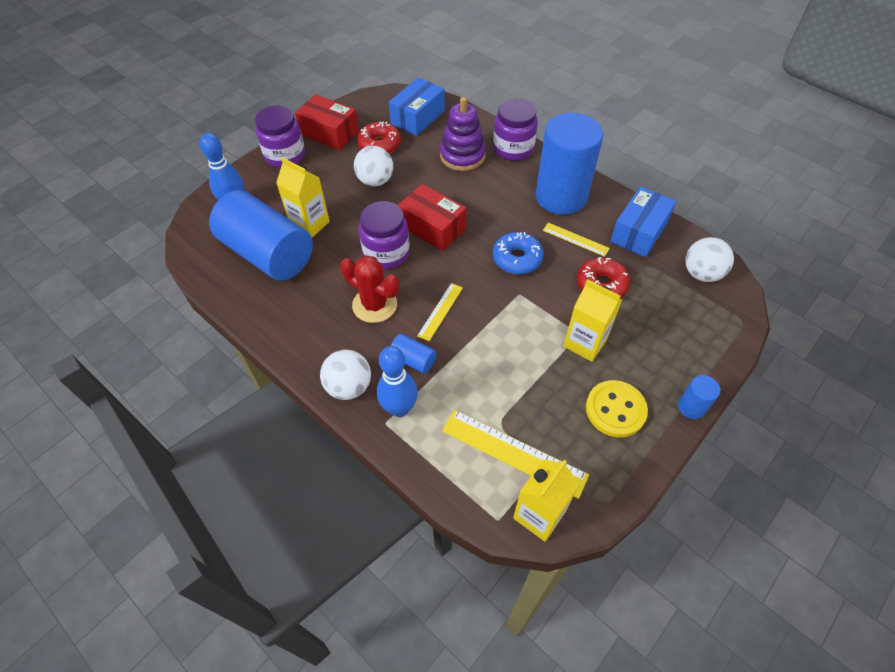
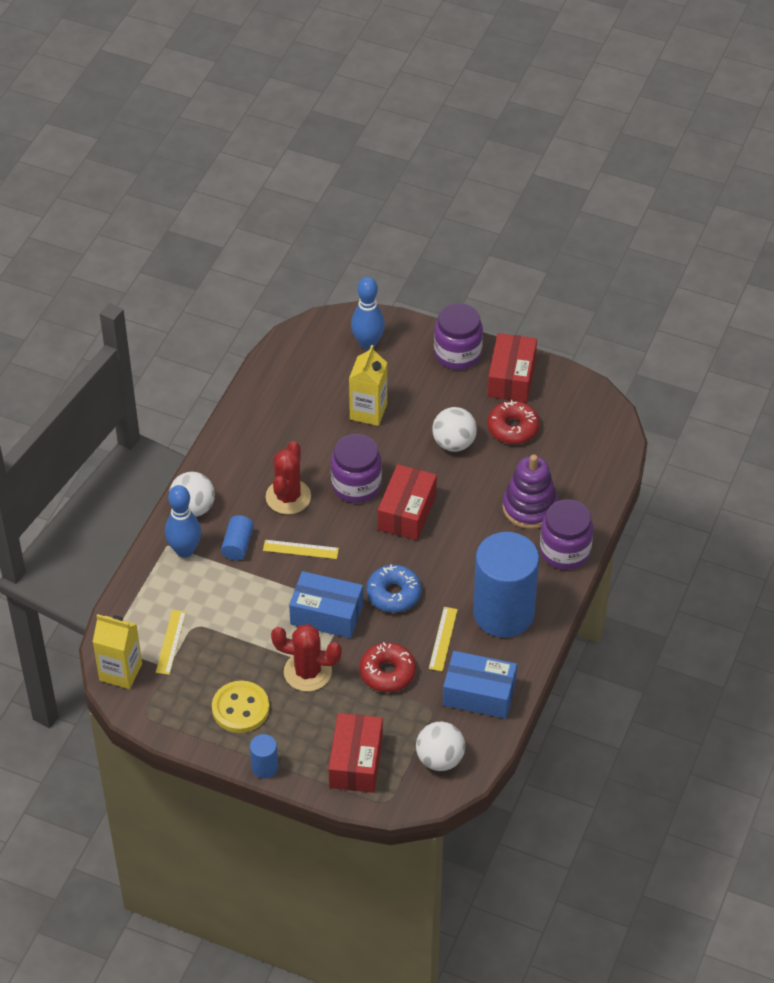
camera: 70 degrees right, 5 degrees down
(268, 254) = (316, 394): blue cylinder -> none
(417, 117) = (577, 447): blue box -> blue box (326, 614)
(514, 452) = (171, 642): yellow ruler -> yellow ruler, size x0.57
(585, 343) = (307, 672): yellow carton -> red cactus
(696, 333) = (356, 762): none -> red box

